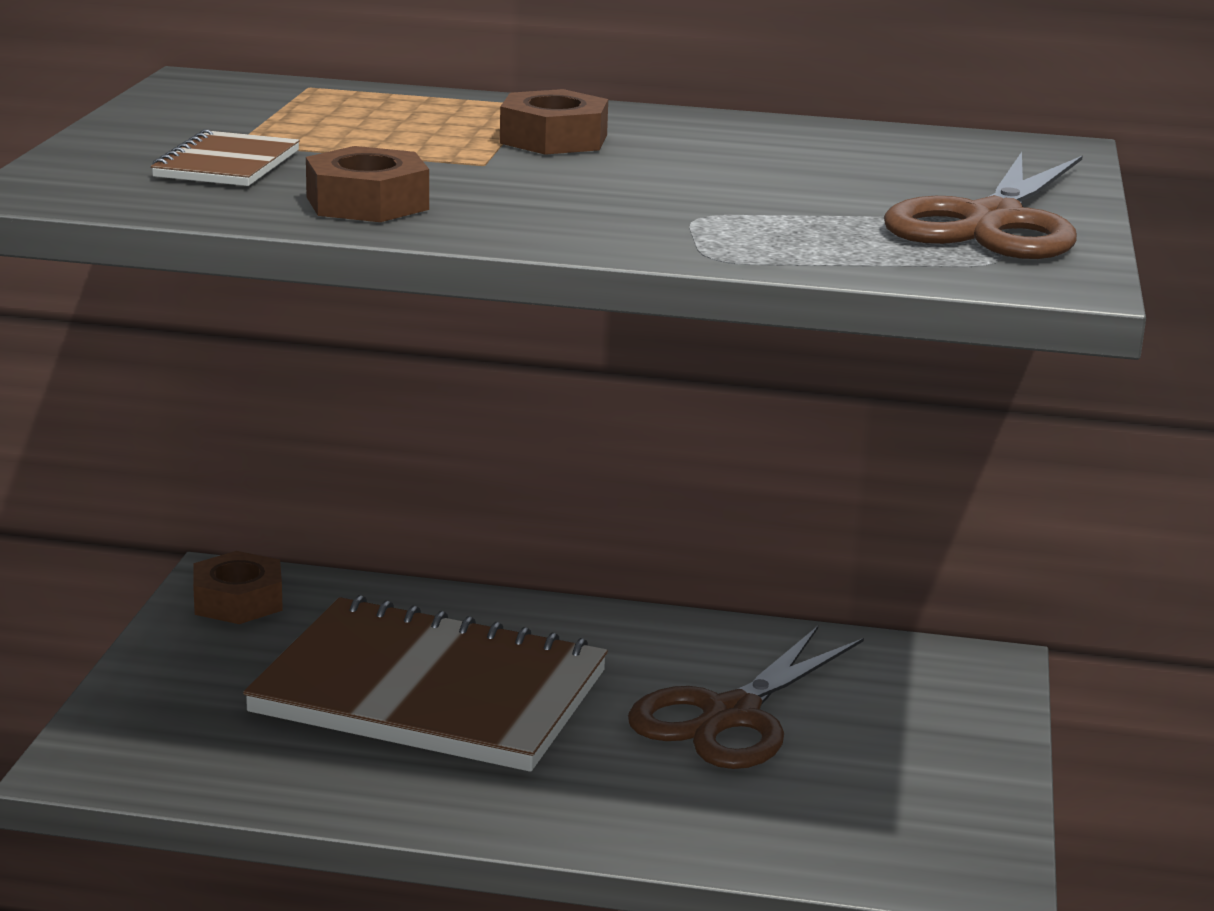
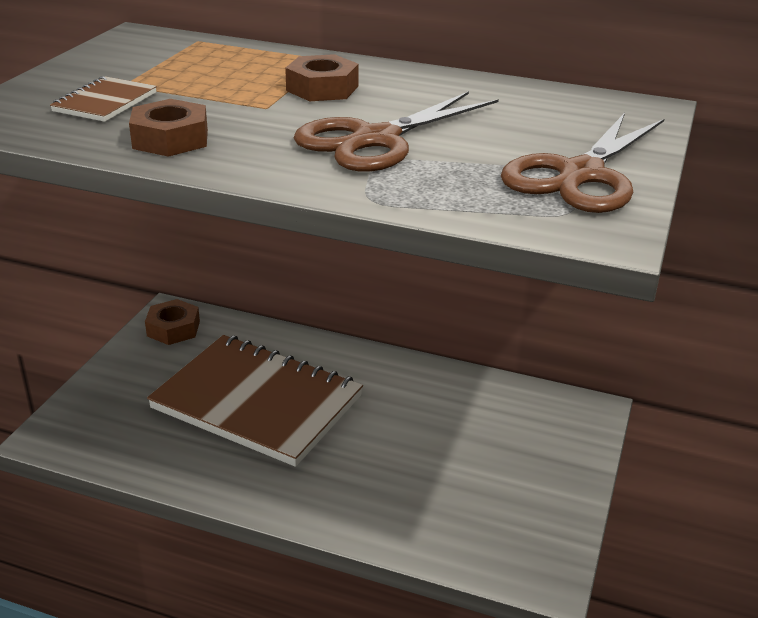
camera: 10 degrees right, 10 degrees up
(731, 716) = (426, 435): brown scissors -> brown scissors (376, 140)

